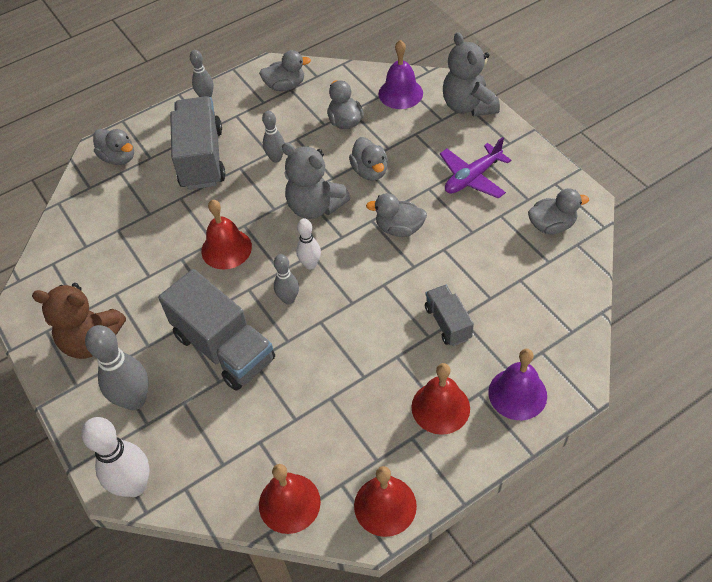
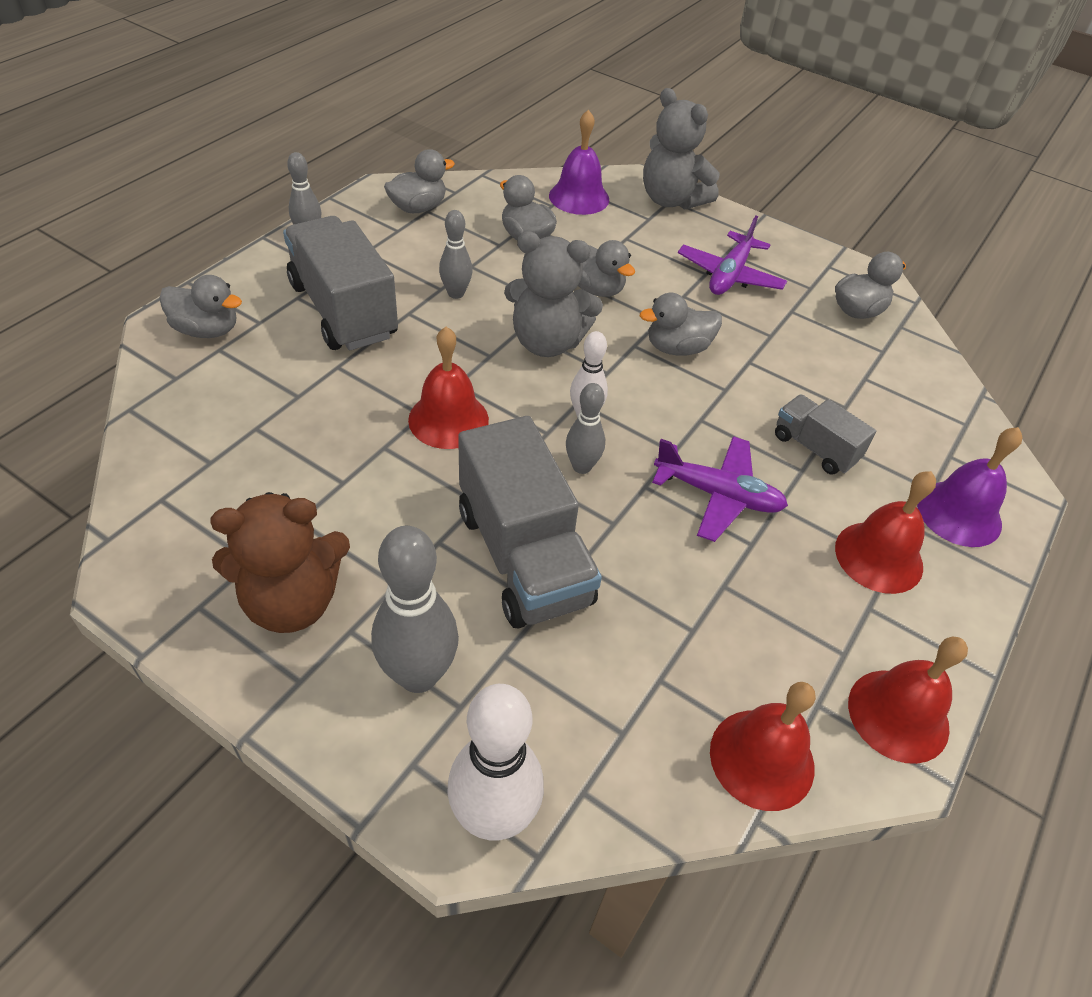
camera: 30 degrees left, 5 degrees down
(224, 347) = (523, 556): grey truck -> grey truck turned 45 degrees clockwise
(362, 339) = (718, 495): none -> purple plane

